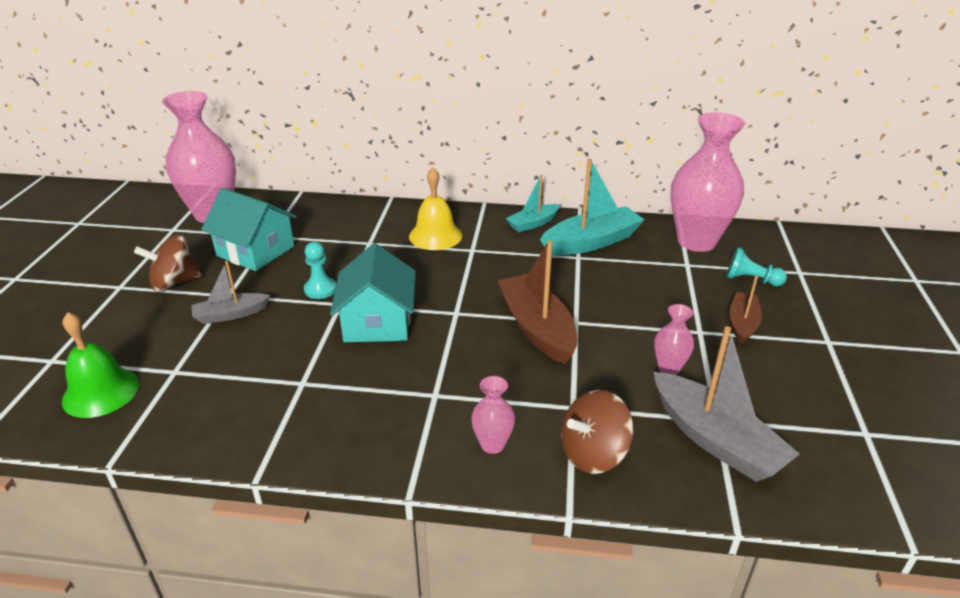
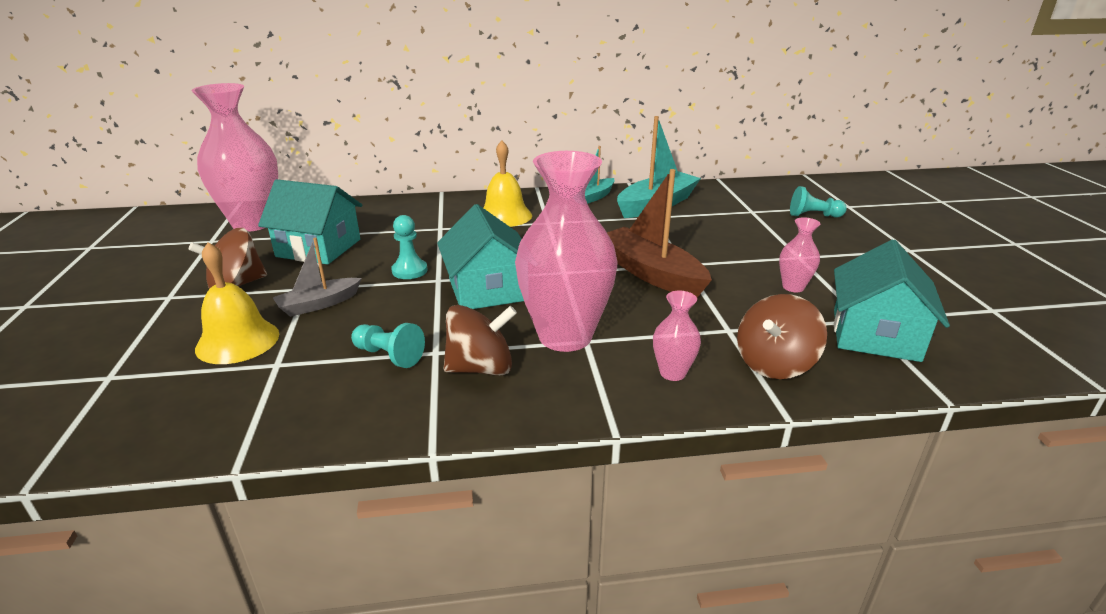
camera: 15 degrees left, 5 degrees down
(101, 392) = (190, 398): green bell -> none
(154, 342) = (237, 341): none -> yellow bell
(263, 379) = (389, 356): none -> turquoise pawn
(331, 407) = (481, 368): none -> brown spinning top
(696, 241) = (747, 195): pink vase -> pink vase (565, 336)
(715, 440) = (875, 334): grey boat -> turquoise house
(742, 323) = (830, 246): brown boat -> none

